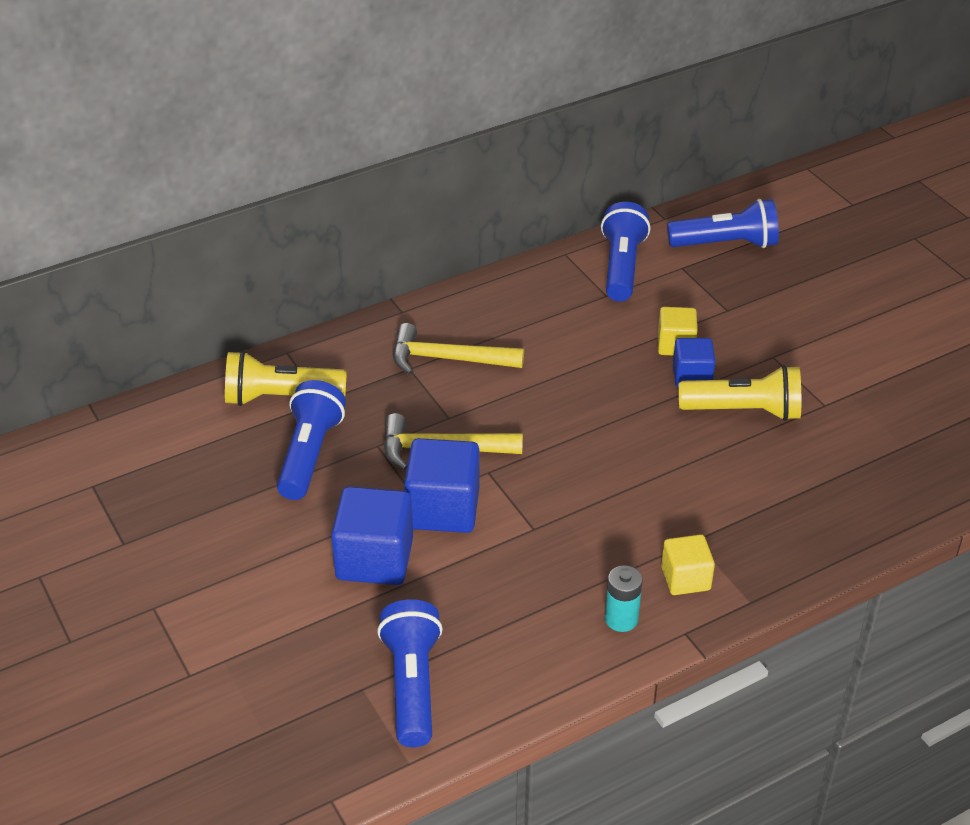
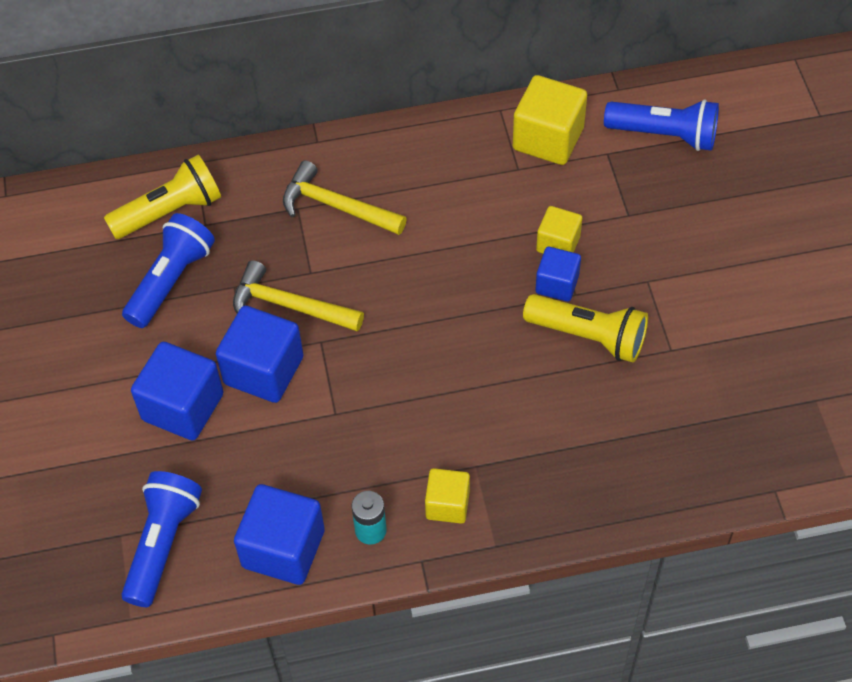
camera: 20 degrees right, 15 degrees up
(280, 397) = (170, 212): yellow flashlight -> yellow flashlight turned 135 degrees clockwise
(541, 657) = (283, 548): none -> blue cube
(622, 267) = (548, 139): blue flashlight -> yellow cube

